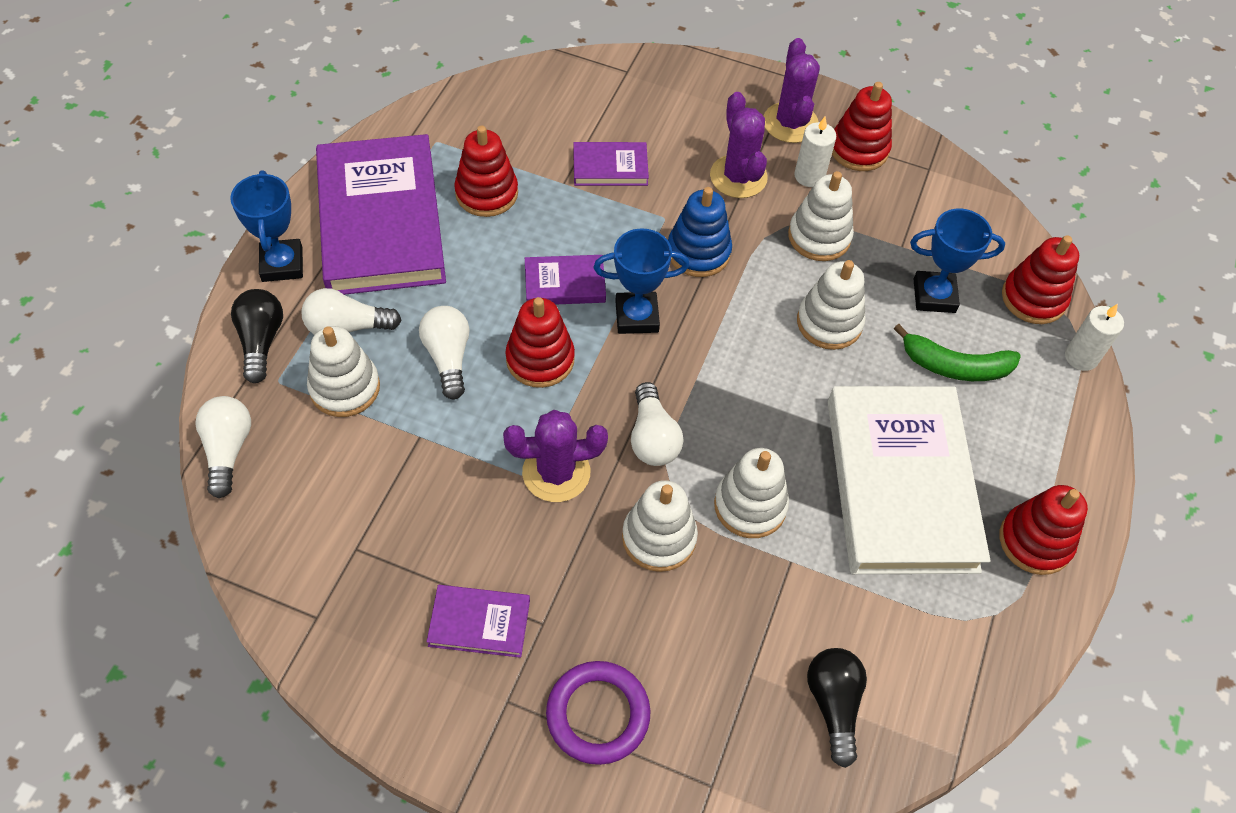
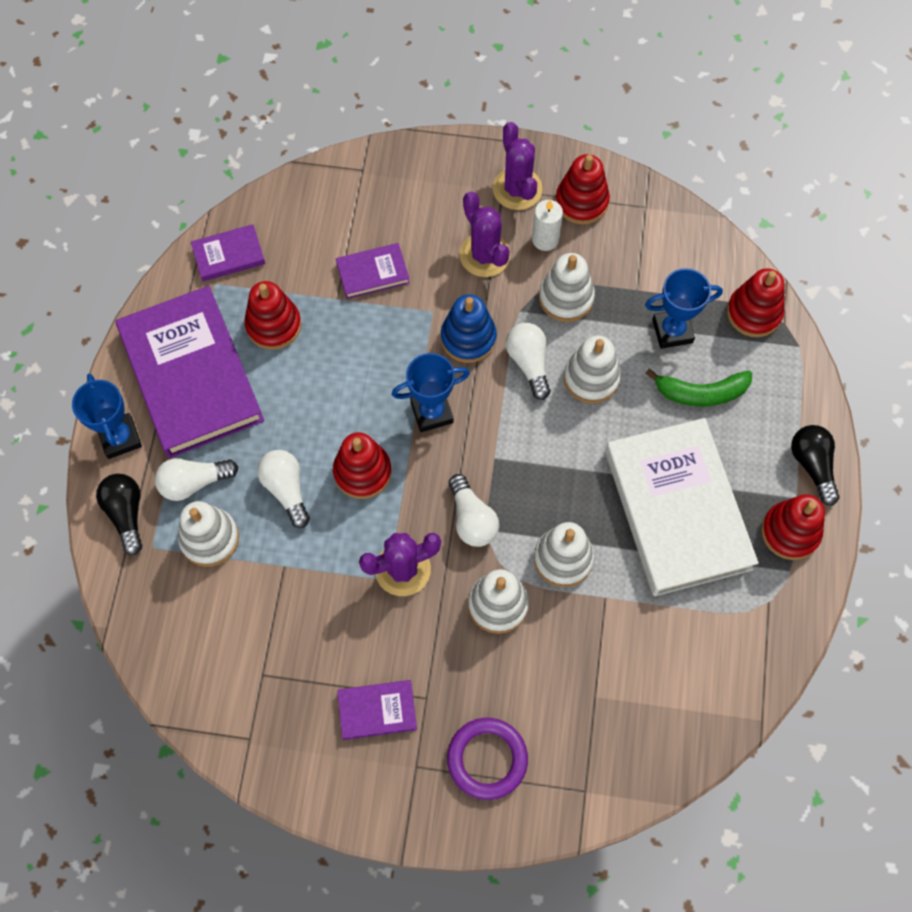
camera: 10 degrees left, 10 degrees up
(228, 450) = (132, 618): white light bulb -> white light bulb (529, 363)
(565, 283) = (364, 396): purple book -> purple book (228, 255)
(833, 705) = (662, 705): black light bulb -> black light bulb (812, 465)
(1081, 357) = (801, 359): white candle -> none

